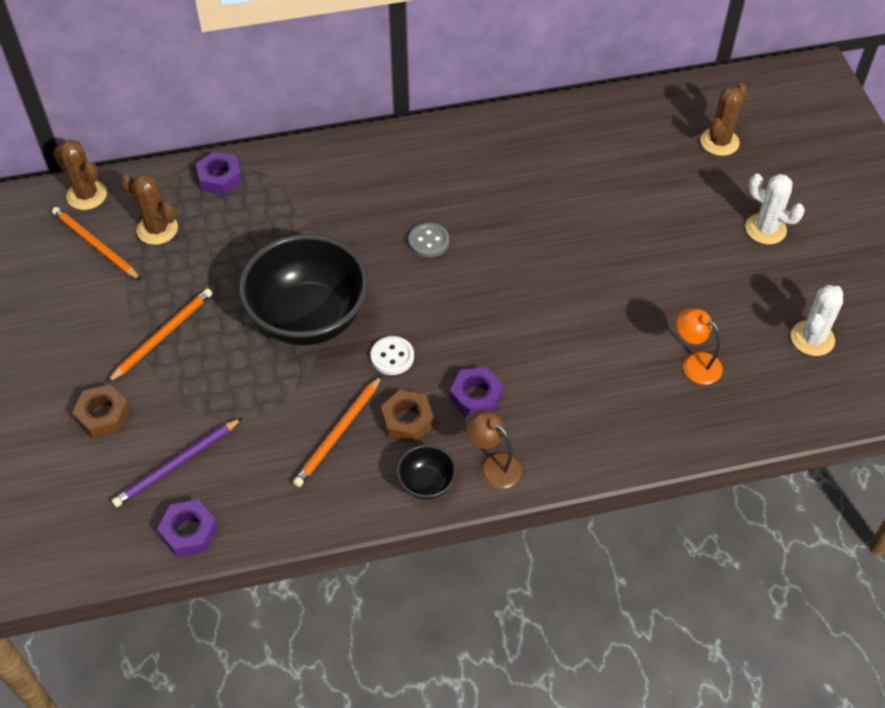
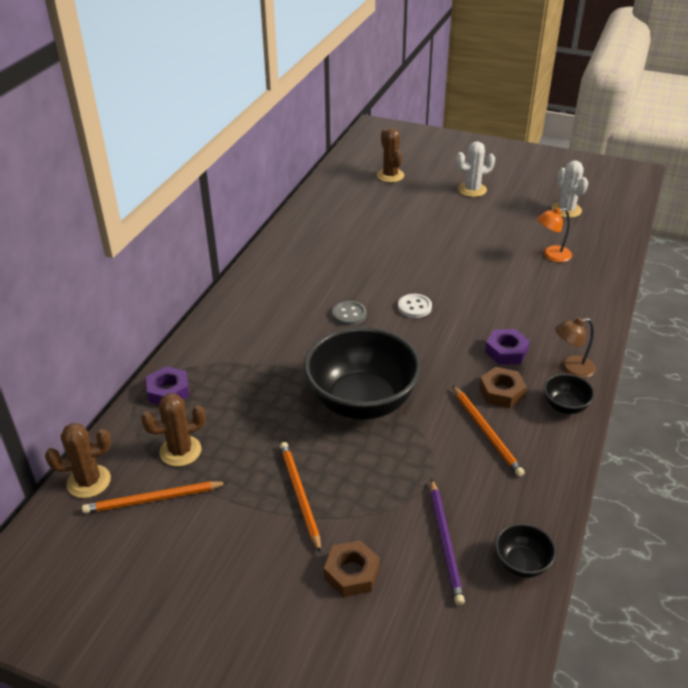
camera: 55 degrees left, 15 degrees down
(189, 532) = (522, 563): purple nut -> black bowl
(392, 357) = (437, 375): white button -> white button (414, 307)

